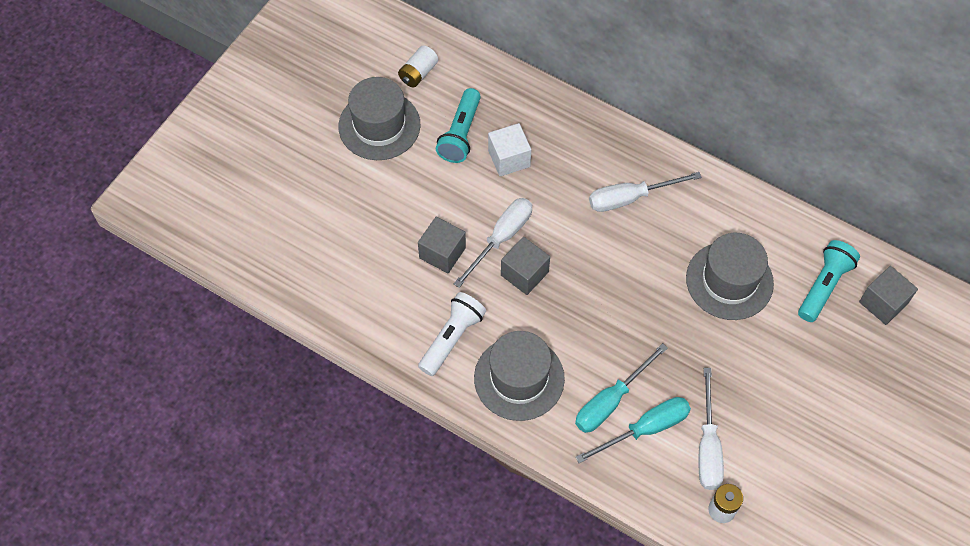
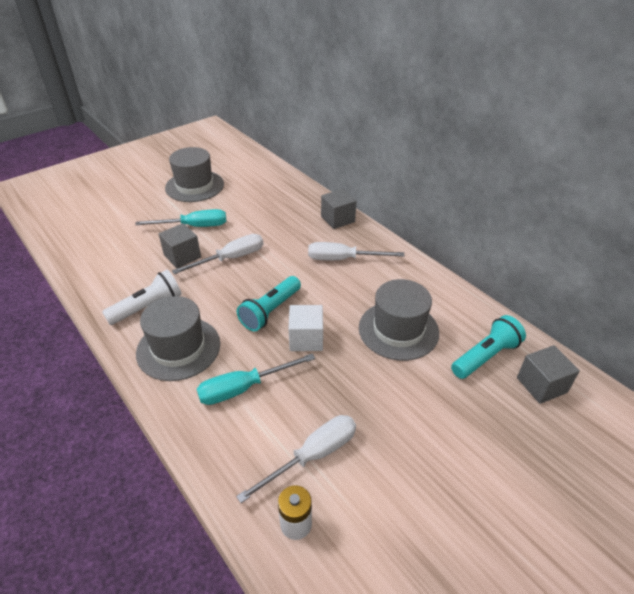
camera: 20 degrees right, 20 degrees down
(418, 73) = (239, 169): white battery -> none
(460, 134) = (244, 201): turquoise flashlight -> turquoise flashlight (270, 311)
(509, 158) = (267, 219): white cube -> white cube (306, 339)
(524, 273) = (233, 283): grey cube -> grey cube (338, 219)
(645, 429) = (261, 421): turquoise screwdriver -> turquoise screwdriver (194, 226)
(708, 446) = (313, 456): white screwdriver -> white screwdriver turned 150 degrees counterclockwise

